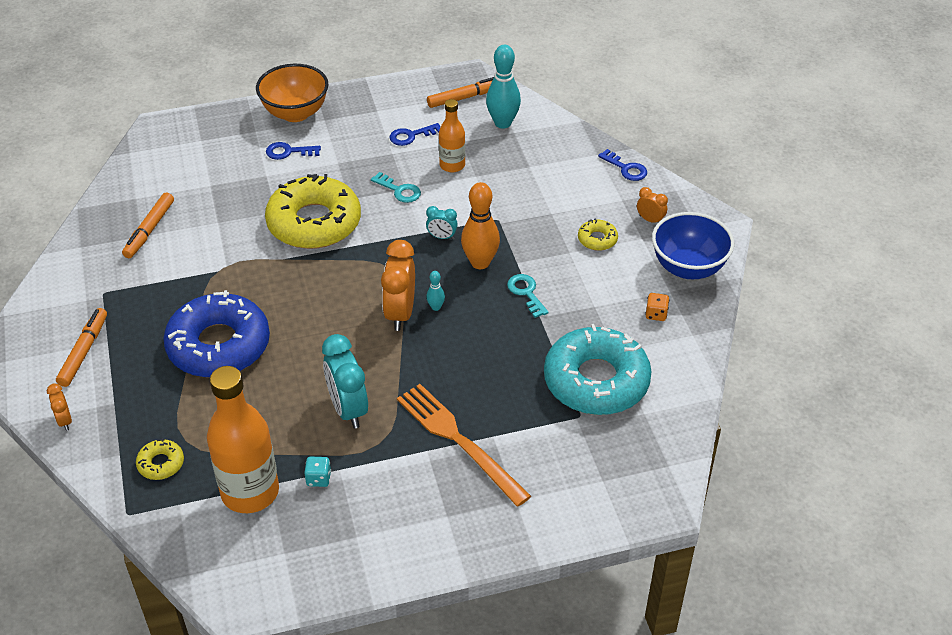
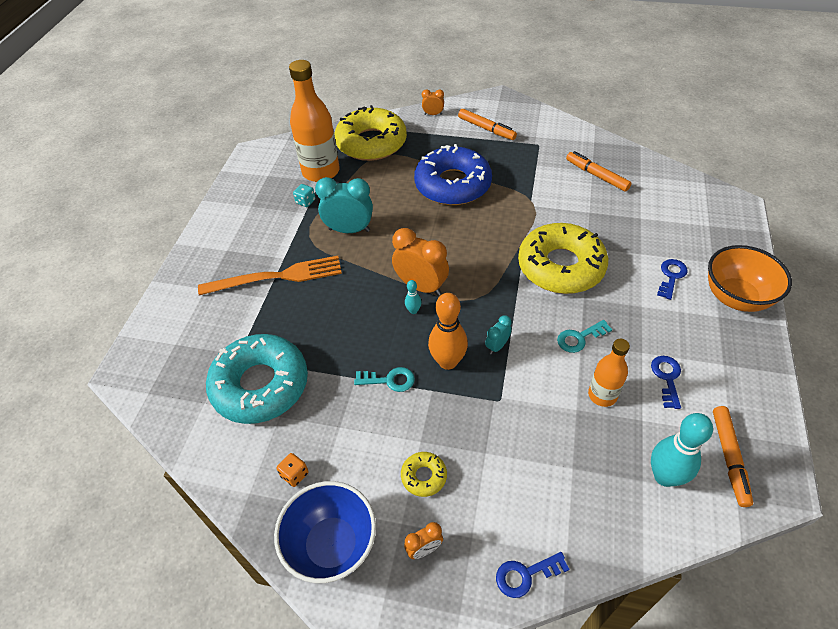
camera: 120 degrees right, 5 degrees up
(161, 464) = (371, 143): yellow donut -> yellow donut, size x2.39

